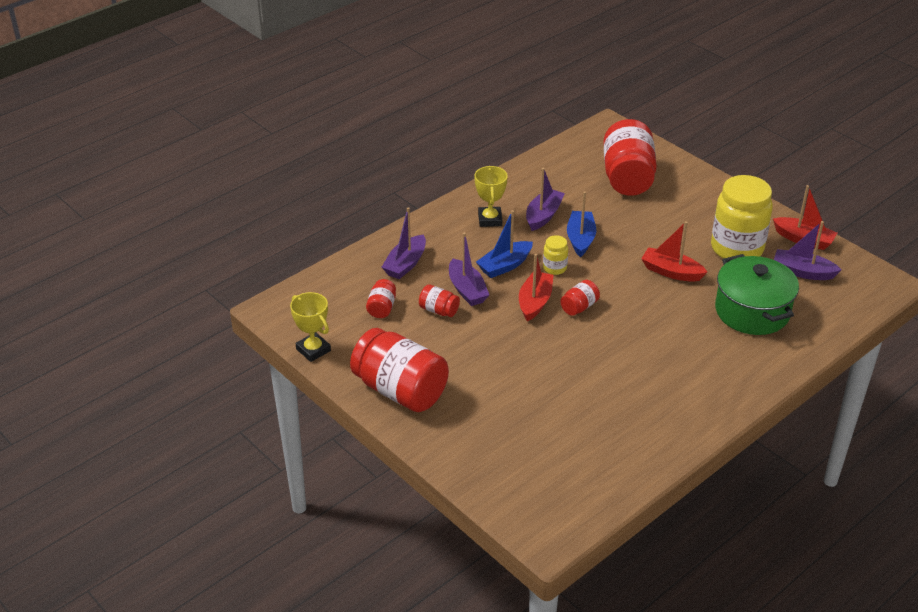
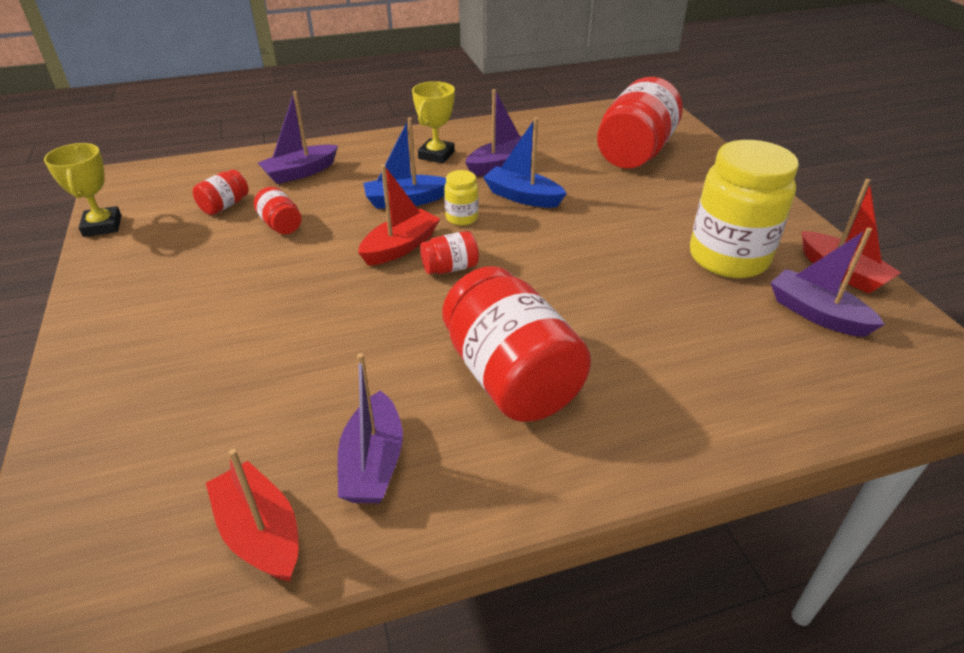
camera: 25 degrees right, 0 degrees up
(400, 390) = (130, 298): red jar -> red jar (511, 377)
(467, 290) = (336, 213): purple boat -> purple boat (373, 462)
(580, 239) = (522, 197): blue boat -> blue boat turned 90 degrees counterclockwise
(671, 272) = (611, 261): red boat -> red boat (260, 533)
(752, 311) = (698, 345): green pot -> none

